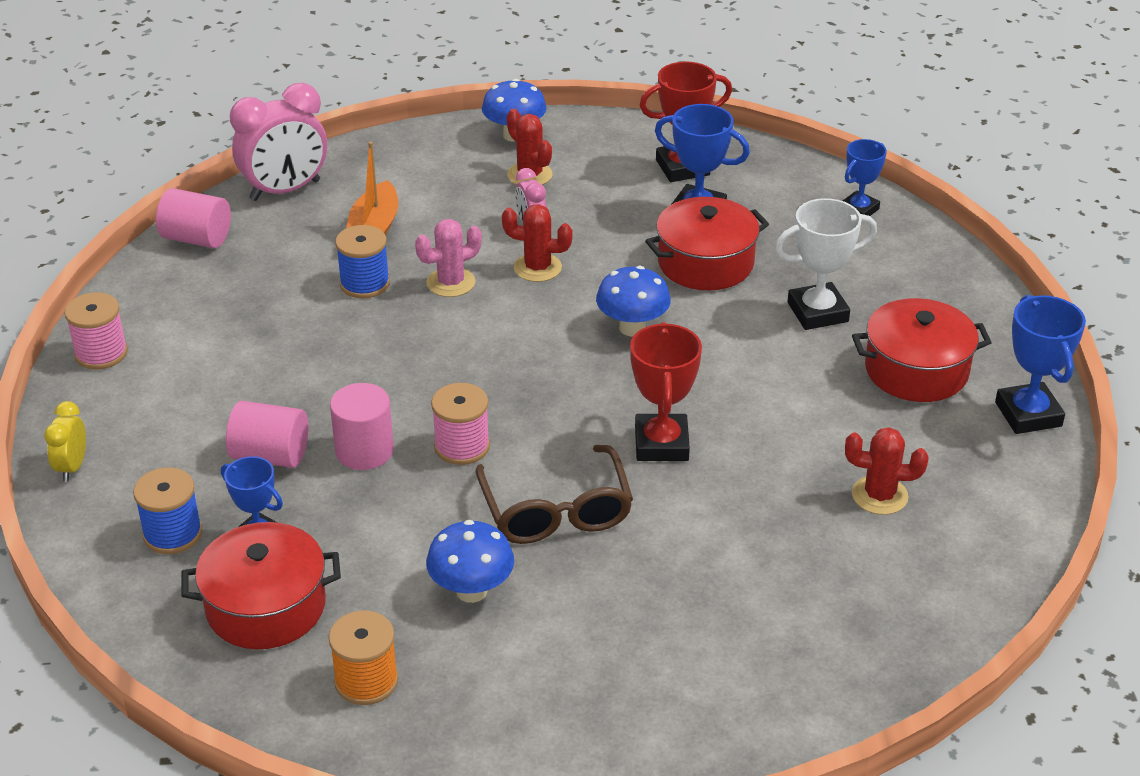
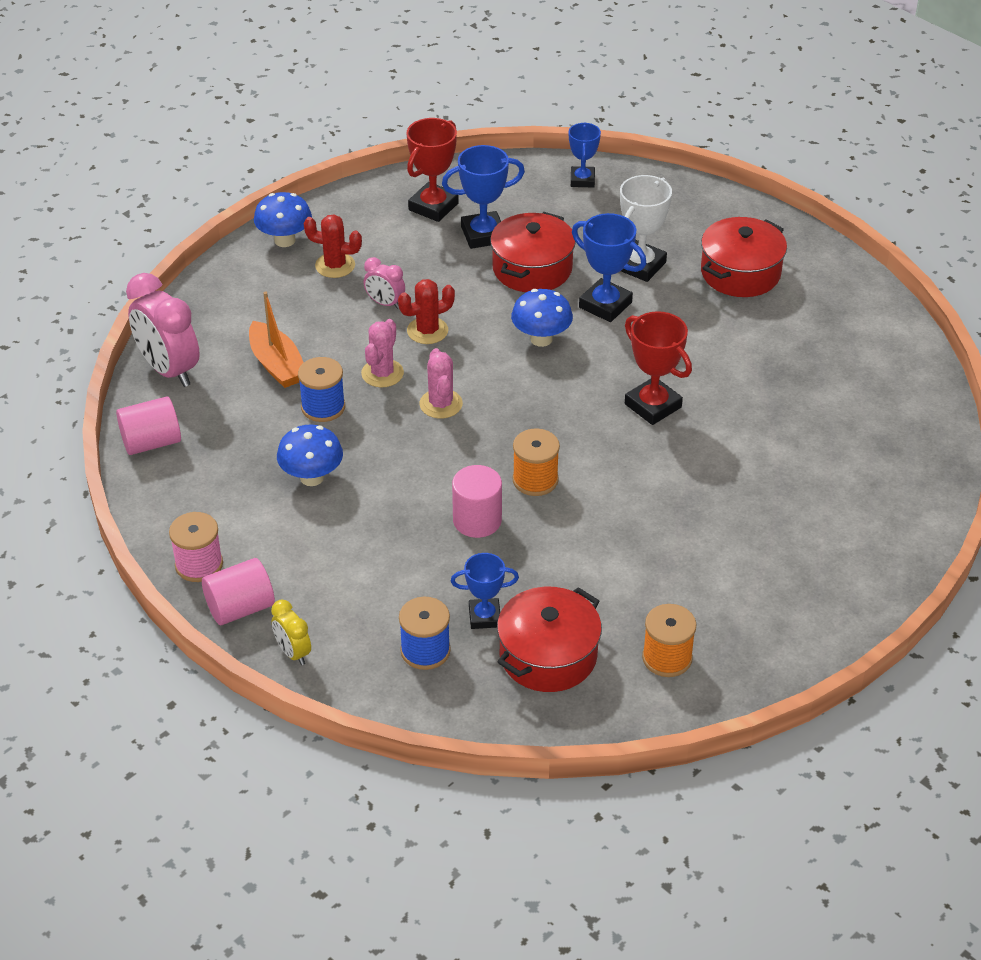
camera: 40 degrees left, 5 degrees up
(270, 455) = (419, 561): pink cylinder -> pink cylinder (240, 608)
(285, 190) = (169, 370): pink clock -> pink clock turned 120 degrees clockwise
(462, 446) = (535, 480): pink spool -> orange spool
(466, 335) = (441, 404): none -> pink cactus
(471, 591) = (657, 565): blue mushroom -> blue mushroom (312, 477)
(556, 511) = (644, 485): brown glasses -> none
(879, 495) = (810, 365): red cactus -> none
(1028, 414) = (831, 267): blue trophy -> blue trophy (605, 305)

